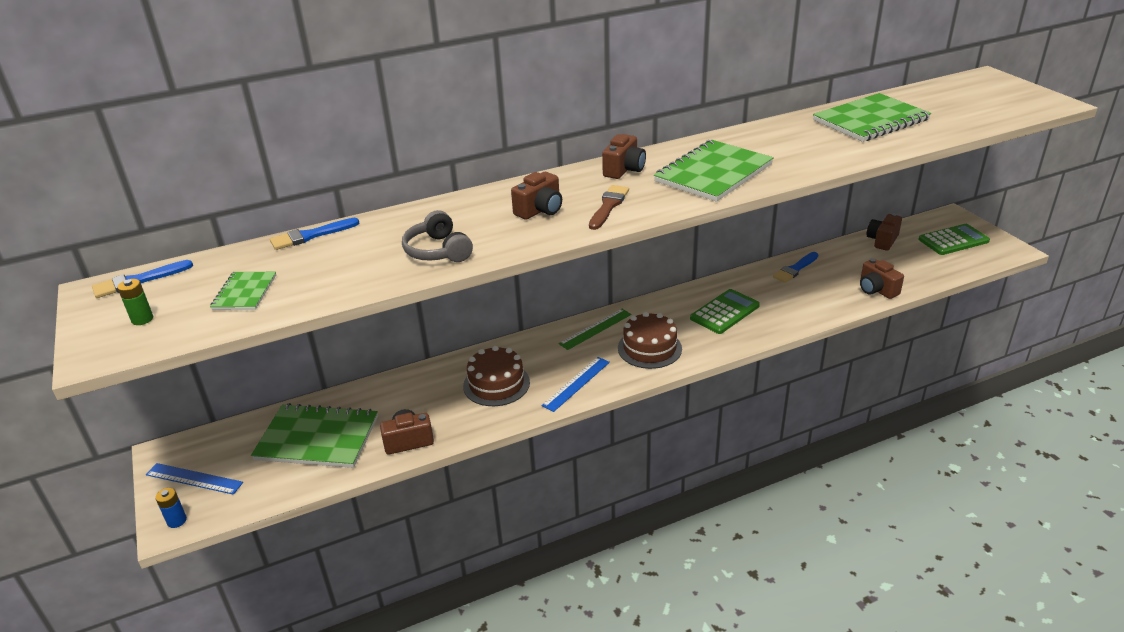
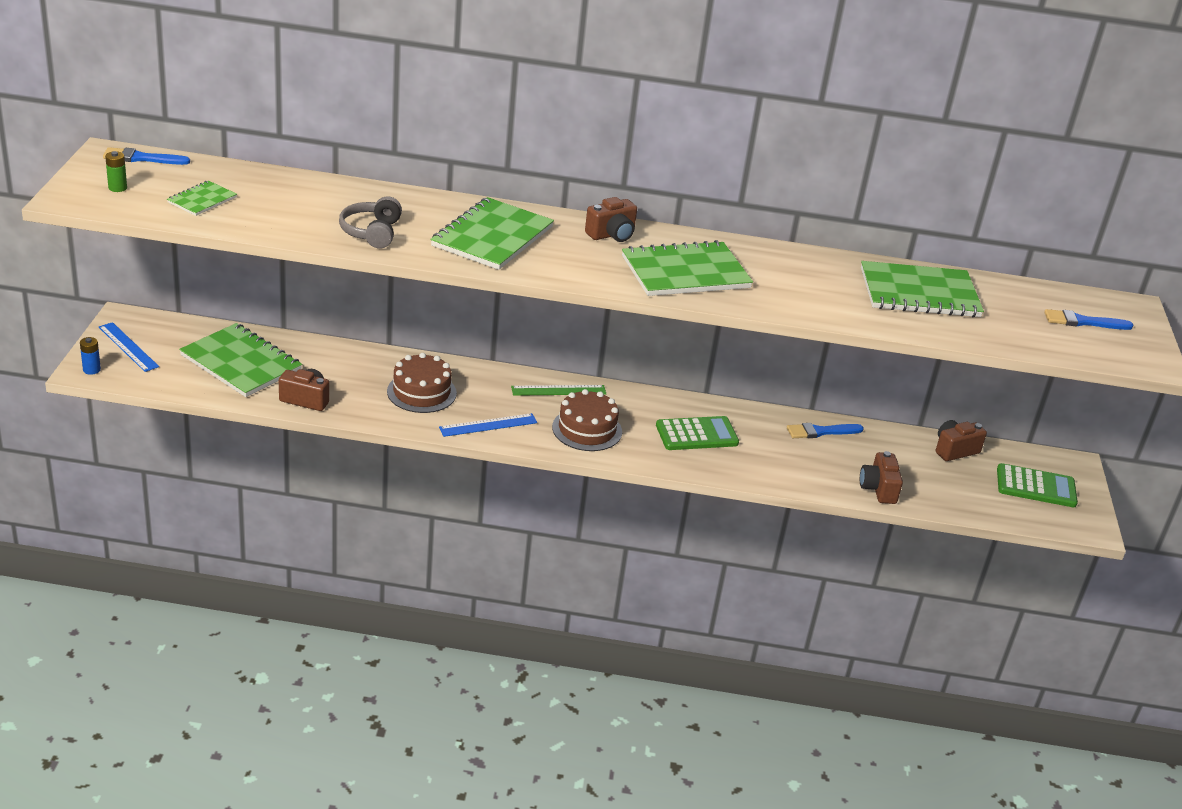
camera: 25 degrees right, 0 degrees up
(310, 236) = (294, 177): blue brush -> blue brush (1083, 322)
(540, 210) = (492, 237): brown camera -> green notebook
(608, 206) = (553, 258): brown brush -> none

